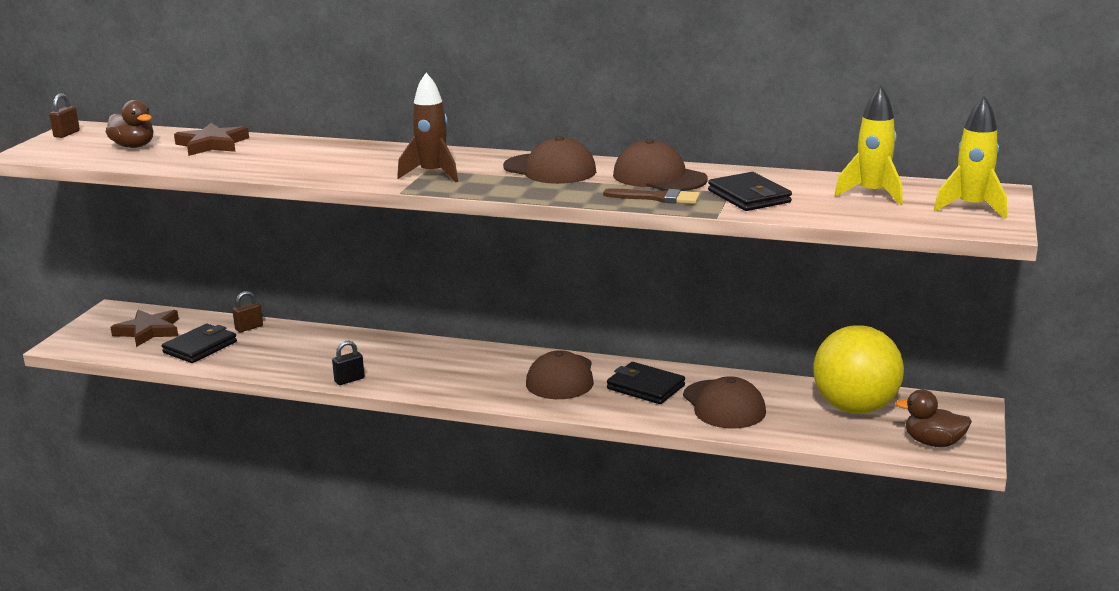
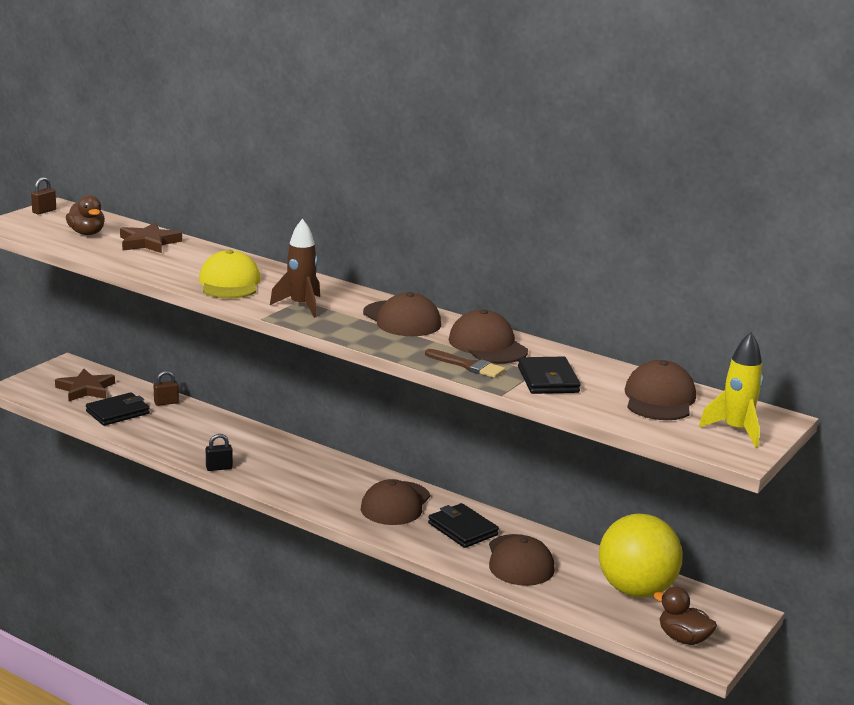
camera: 15 degrees right, 0 degrees up
(335, 166) = (229, 283): none -> yellow cap
(872, 194) = (659, 399): yellow rocket -> brown cap

